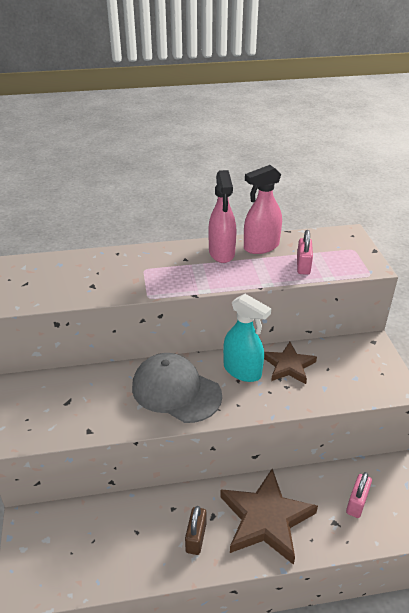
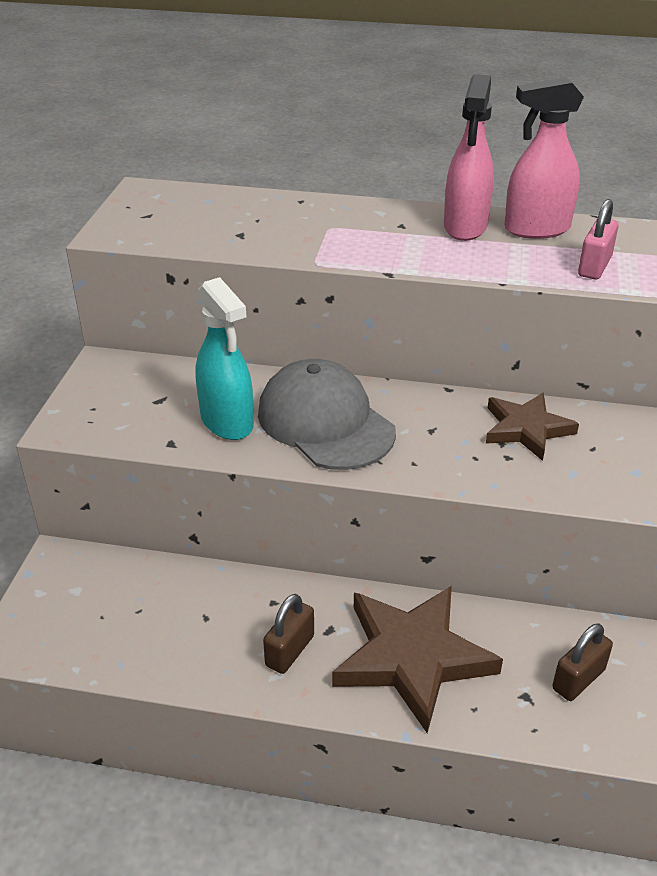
camera: 20 degrees right, 0 degrees up
(242, 371) = (445, 419): turquoise spray bottle -> turquoise spray bottle (227, 422)
(357, 503) = (578, 679): pink padlock -> brown padlock

